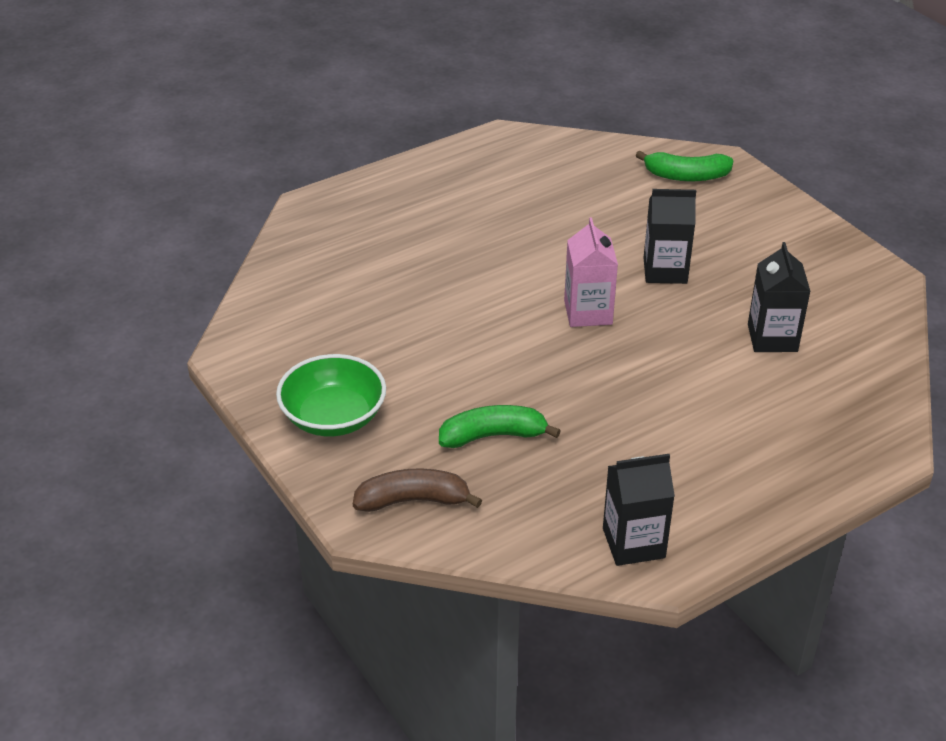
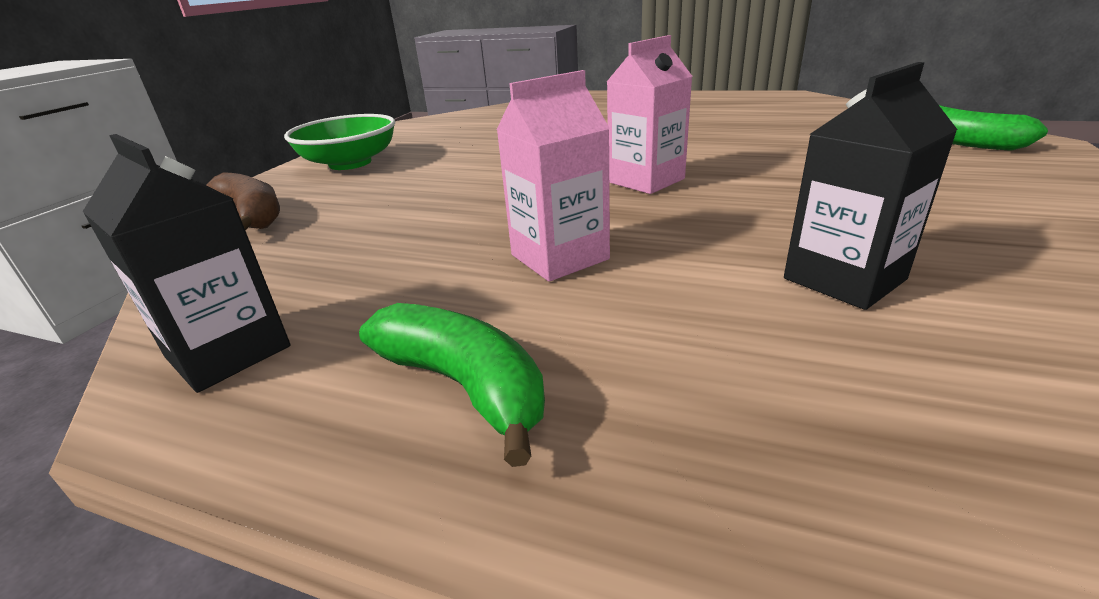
camera: 55 degrees right, 10 degrees down
(493, 436) = (386, 211): green banana -> green banana (464, 386)
(655, 400) = (559, 257): none -> pink carton
(665, 270) = (794, 183): black carton -> none

